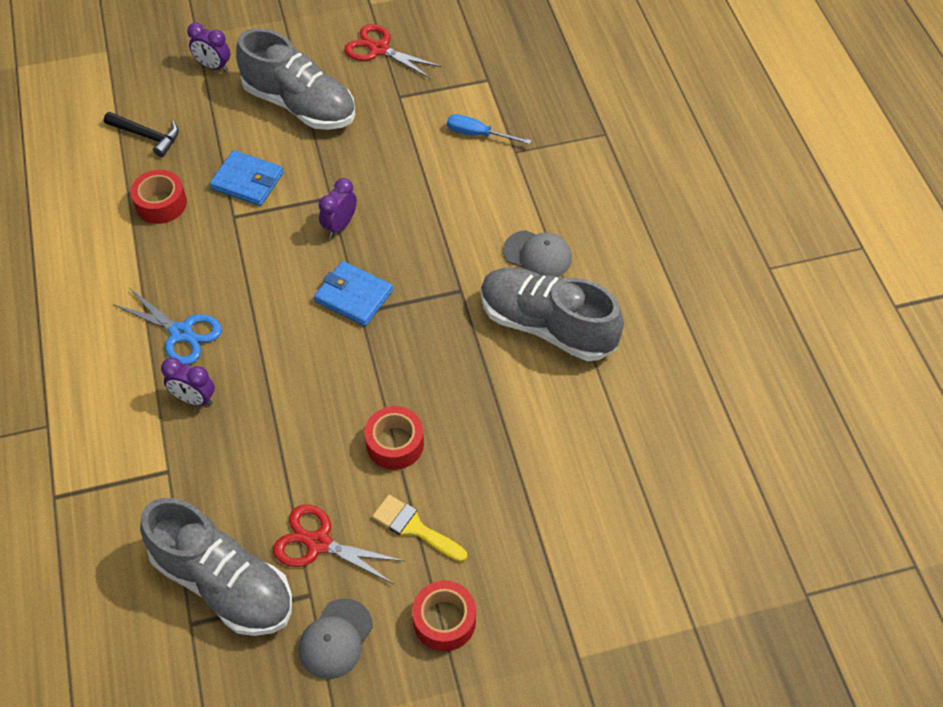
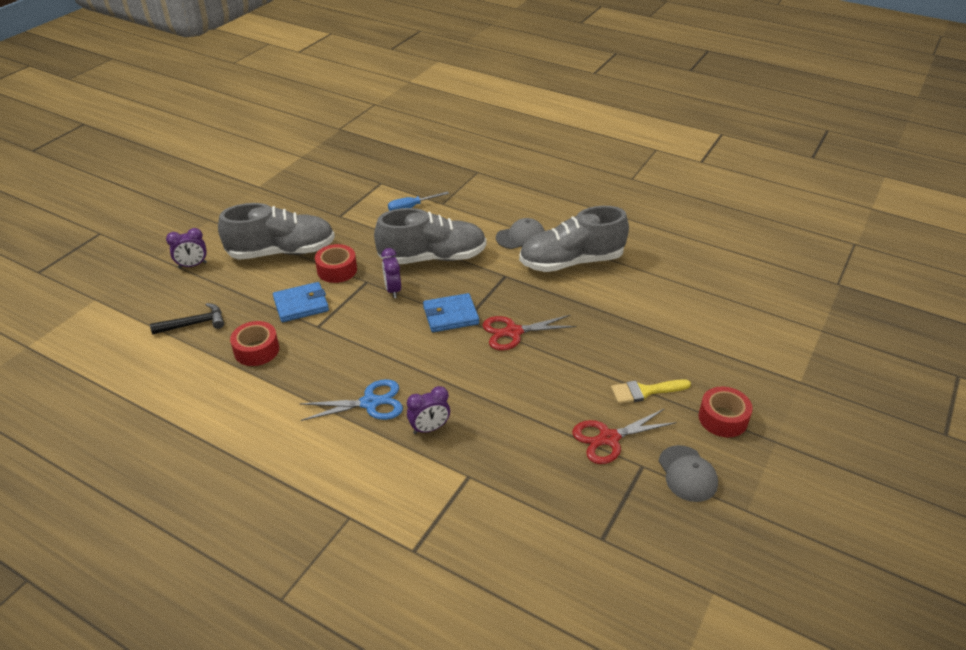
camera: 45 degrees left, 15 degrees down
(223, 583) = (588, 502): grey shoe -> grey shoe (432, 258)
(379, 49) = (295, 202): red scissors -> red scissors (513, 332)
(395, 444) = (576, 363): red tape -> red tape (337, 270)

